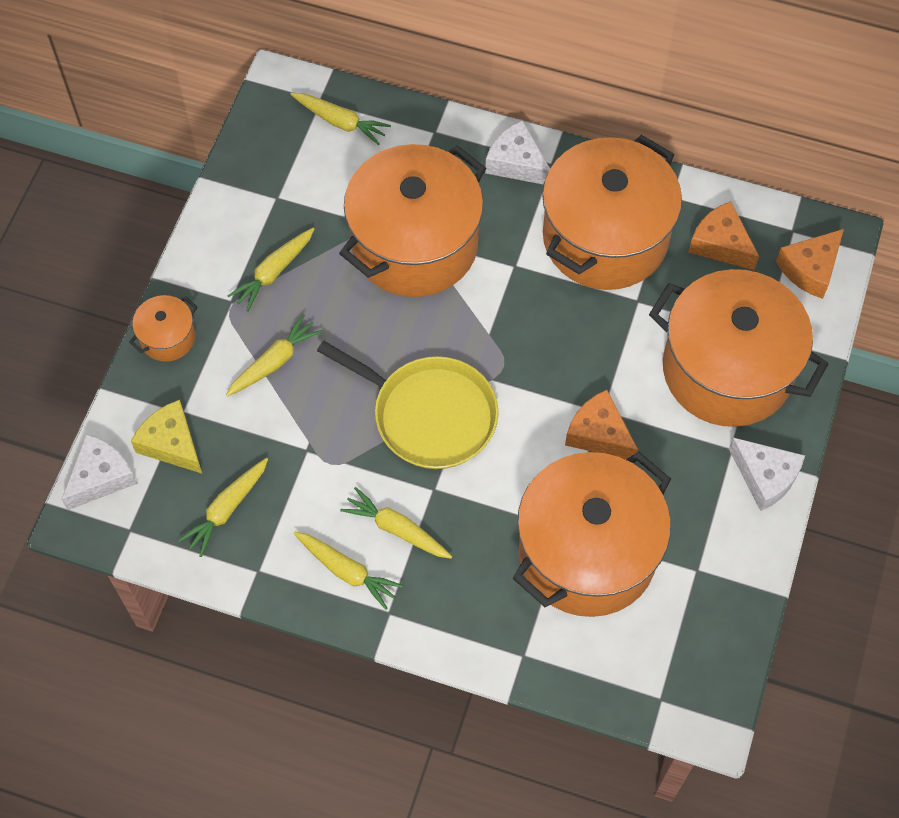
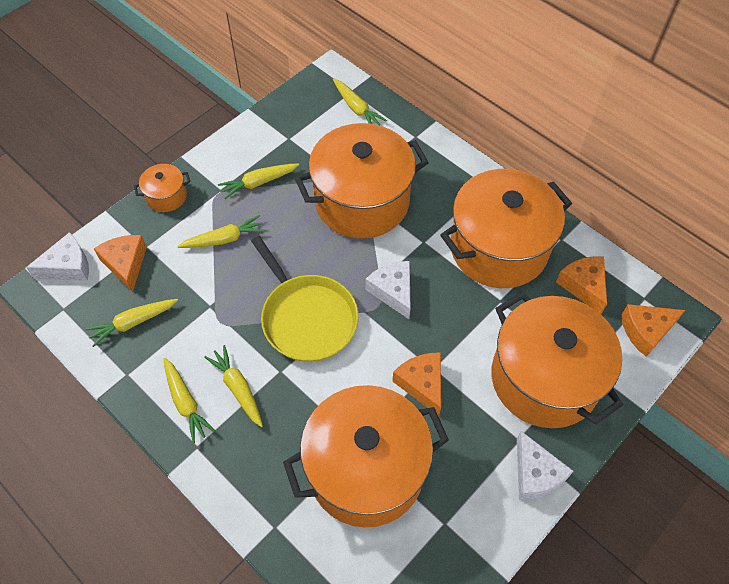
camera: 25 degrees right, 5 degrees down
(172, 443) = (126, 264): yellow cheese -> orange cheese
(516, 163) = (461, 176): white cheese -> white cheese (393, 291)

